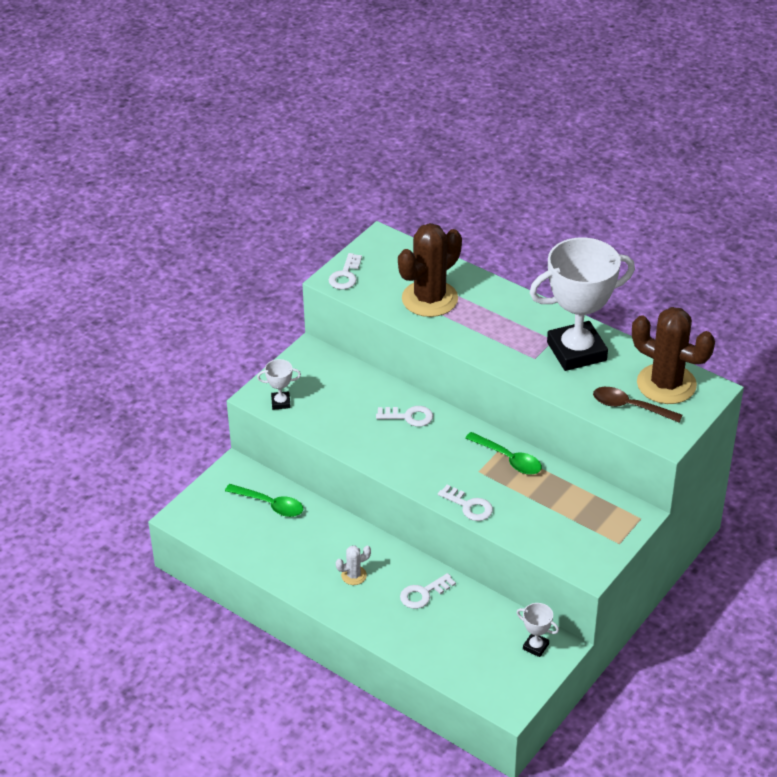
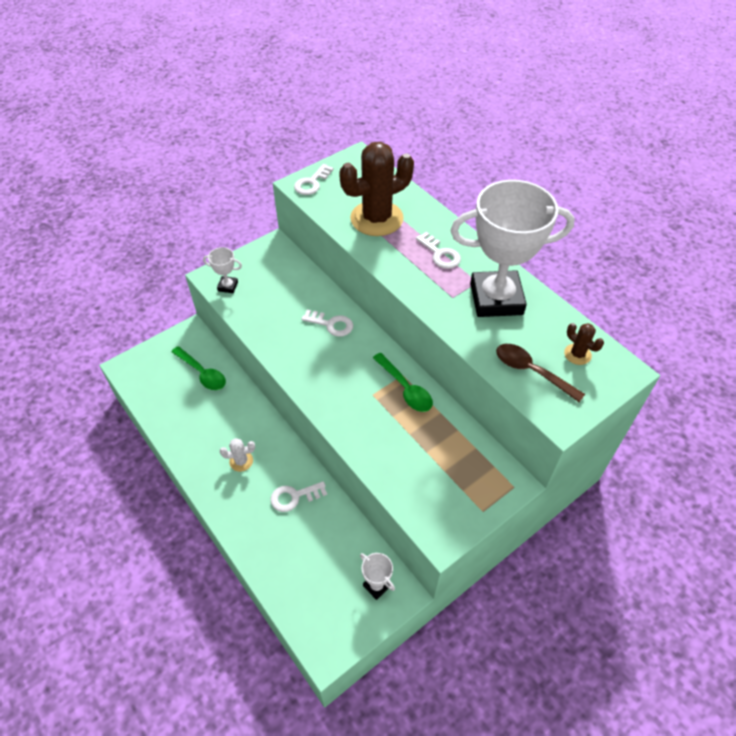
camera: 15 degrees right, 10 degrees up
(469, 506) = (349, 430): white key -> white key (440, 254)
(666, 384) = (577, 354): brown cactus -> brown cactus, size x0.43

